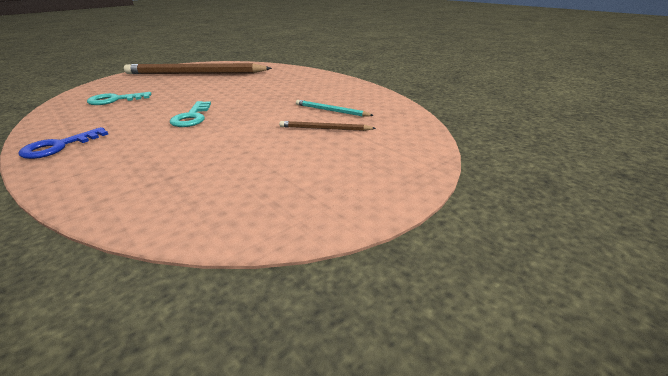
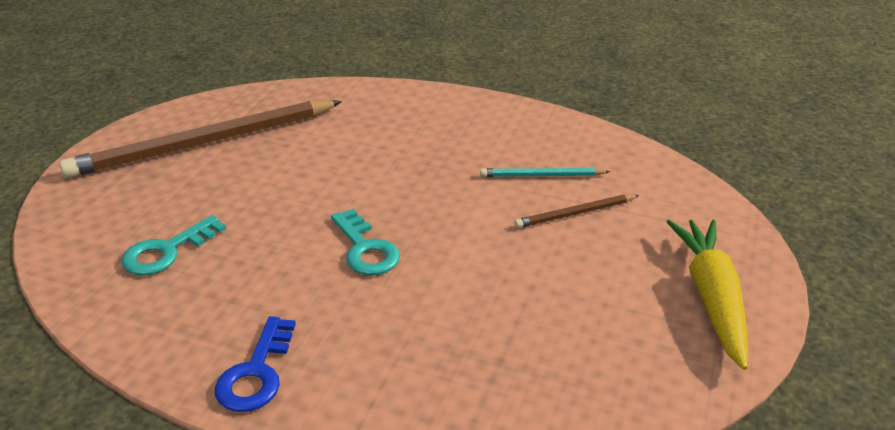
camera: 30 degrees left, 5 degrees up
(351, 188) = (711, 298): none -> yellow carrot

